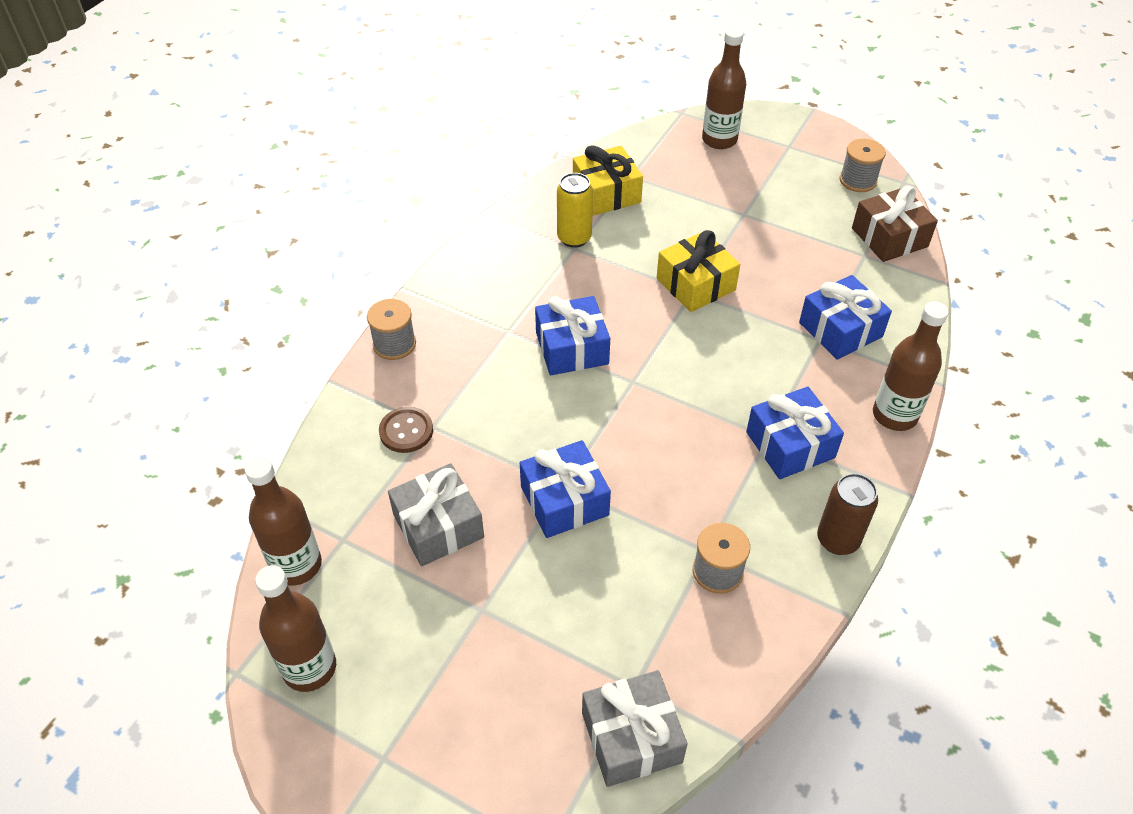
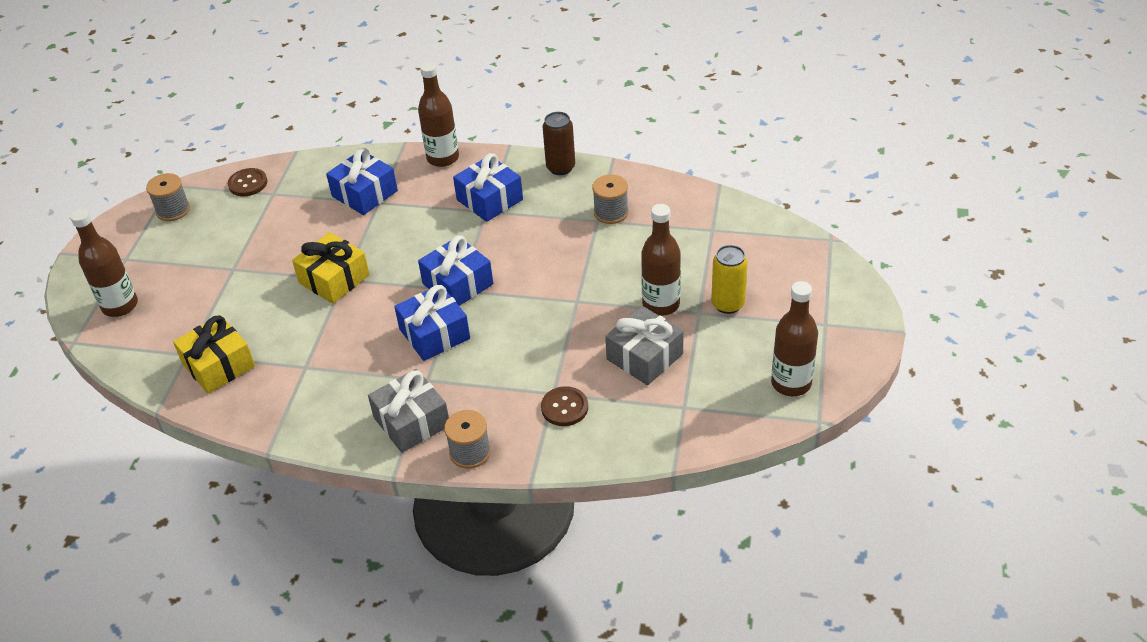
camera: 105 degrees left, 5 degrees down
(297, 565) = (719, 424): brown bottle -> brown bottle (661, 304)
(564, 501) = (589, 297): blue gift -> blue gift (457, 284)
(574, 238) = (291, 370): yellow can -> yellow can (728, 304)
(631, 737) = (744, 223): grey gift -> grey gift (411, 421)
(889, 237) = (248, 183): brown gift -> brown button

